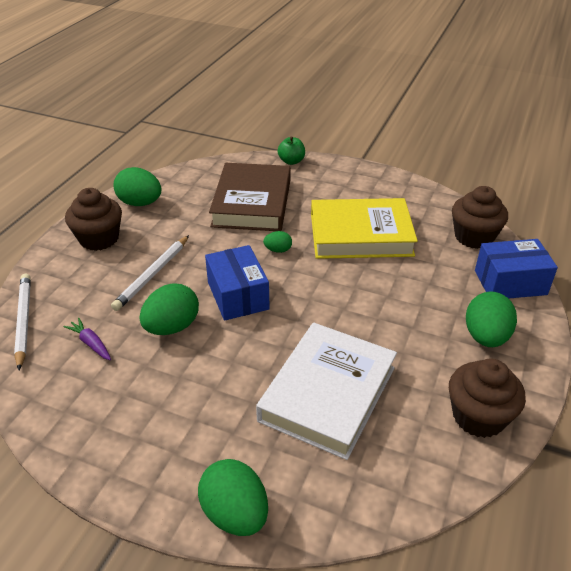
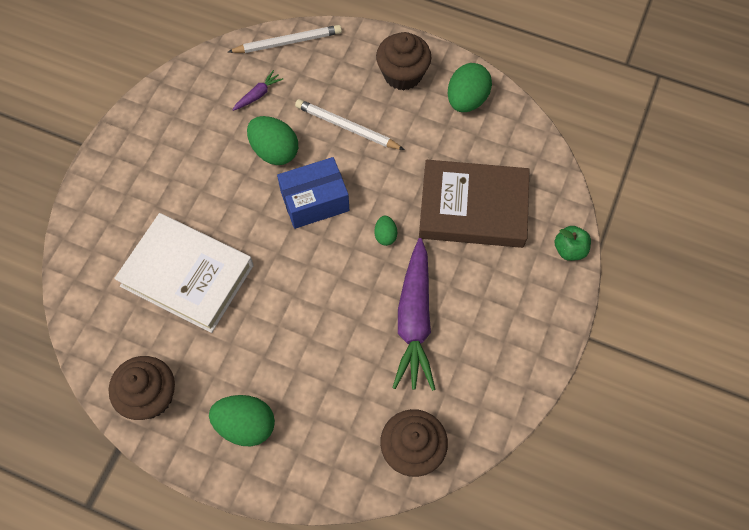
camera: 90 degrees right, 25 degrees up
(235, 514) = (86, 210): green egg -> none
(360, 235) = (414, 321): yellow book -> purple carrot
(510, 282) = (328, 472): blue box -> none

